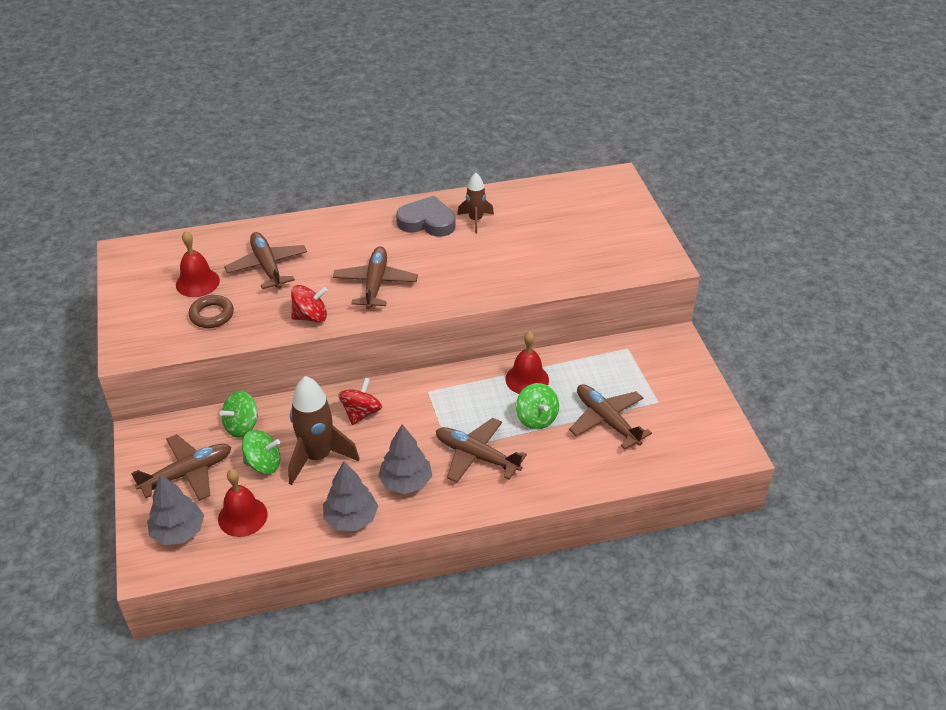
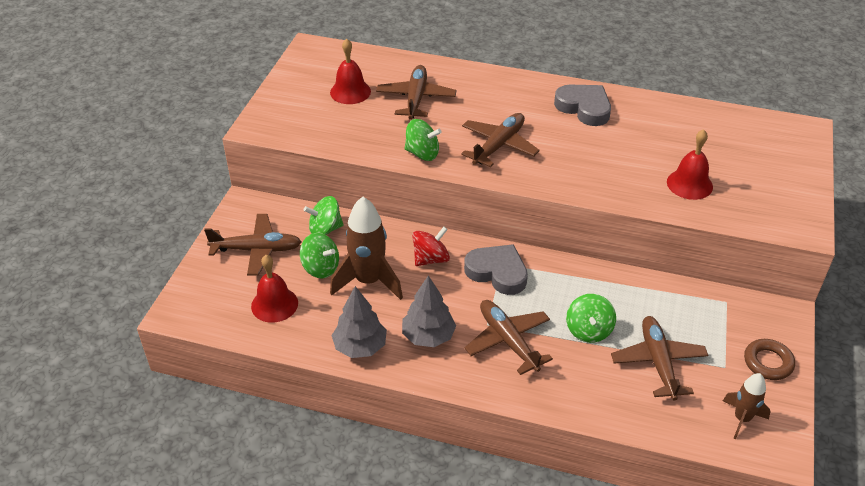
camera: 30 degrees right, 0 degrees up
(178, 532) = (217, 294): grey tree -> none
(212, 315) = (342, 122): brown ring -> brown ring (768, 362)
(310, 317) = (422, 153): red spinning top -> green spinning top
(428, 400) = (497, 272): none -> grey heart
(475, 220) = (631, 121): brown rocket -> brown rocket (742, 419)
(527, 379) = (603, 290): red bell -> red bell (689, 184)

